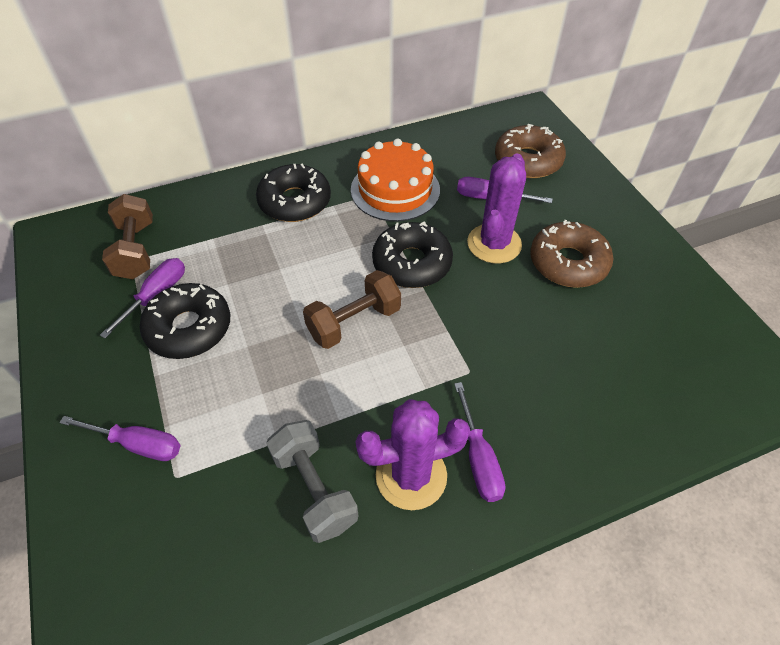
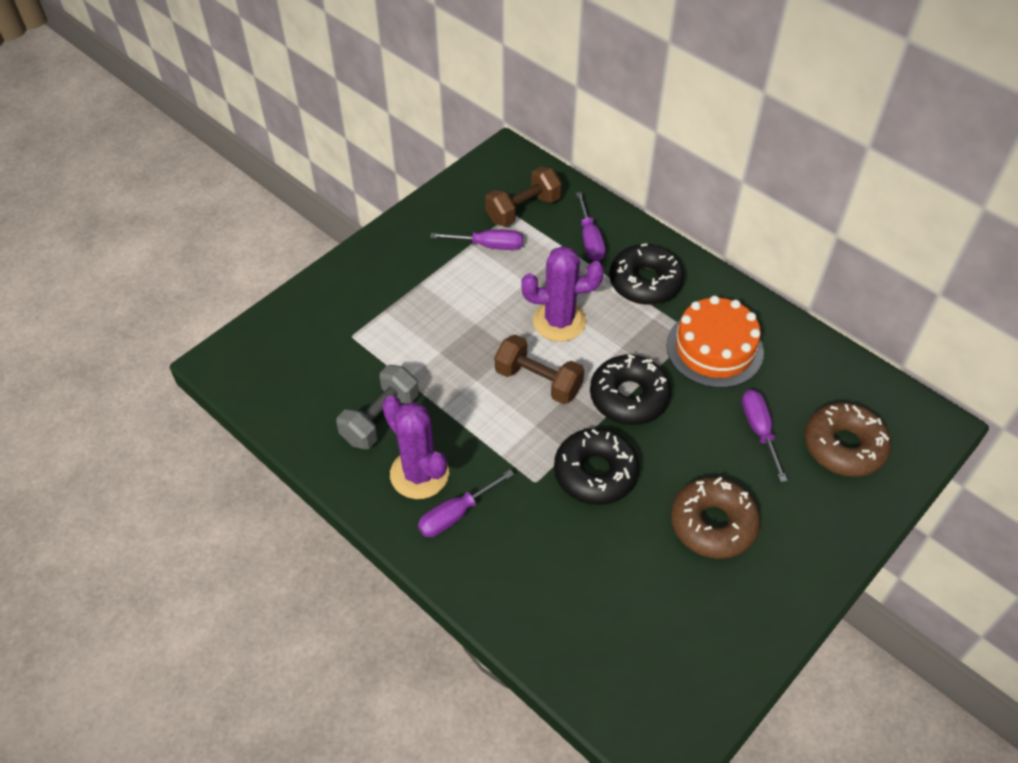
camera: 65 degrees right, 0 degrees up
(137, 444) = (364, 303): purple screwdriver -> purple screwdriver (589, 239)
(189, 328) = (471, 280): black donut -> black donut (595, 473)
(494, 244) = (696, 453): purple cactus -> purple cactus (559, 321)

